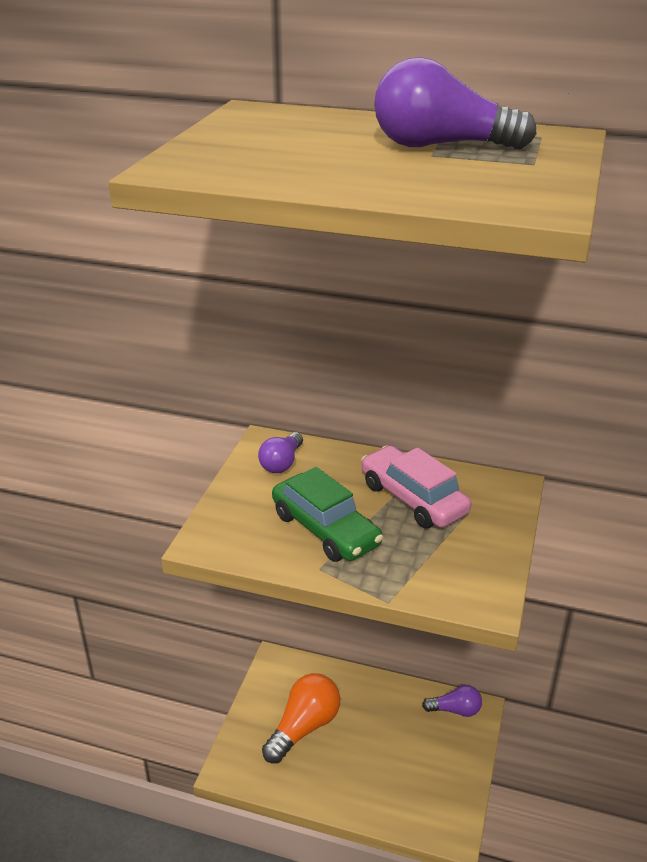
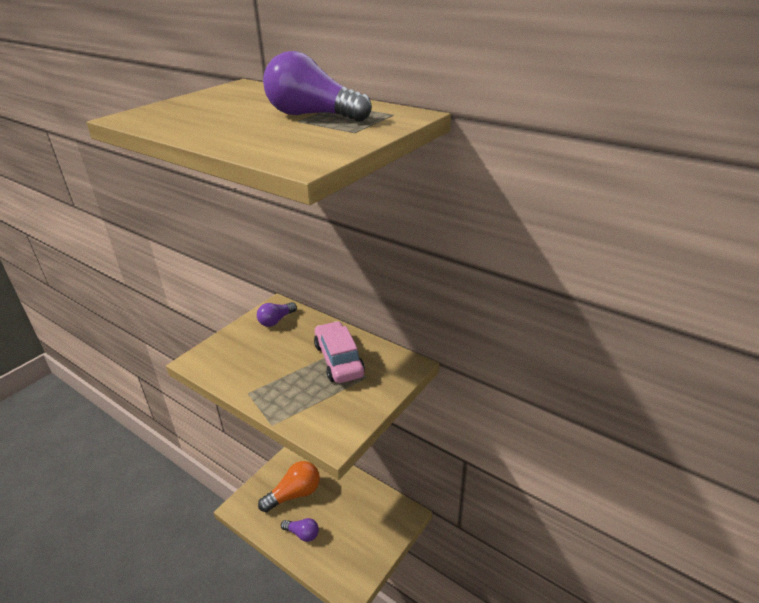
camera: 20 degrees right, 0 degrees up
(325, 529) = (270, 368): green car -> none
(455, 710) = (394, 510): purple light bulb -> purple light bulb (302, 534)

